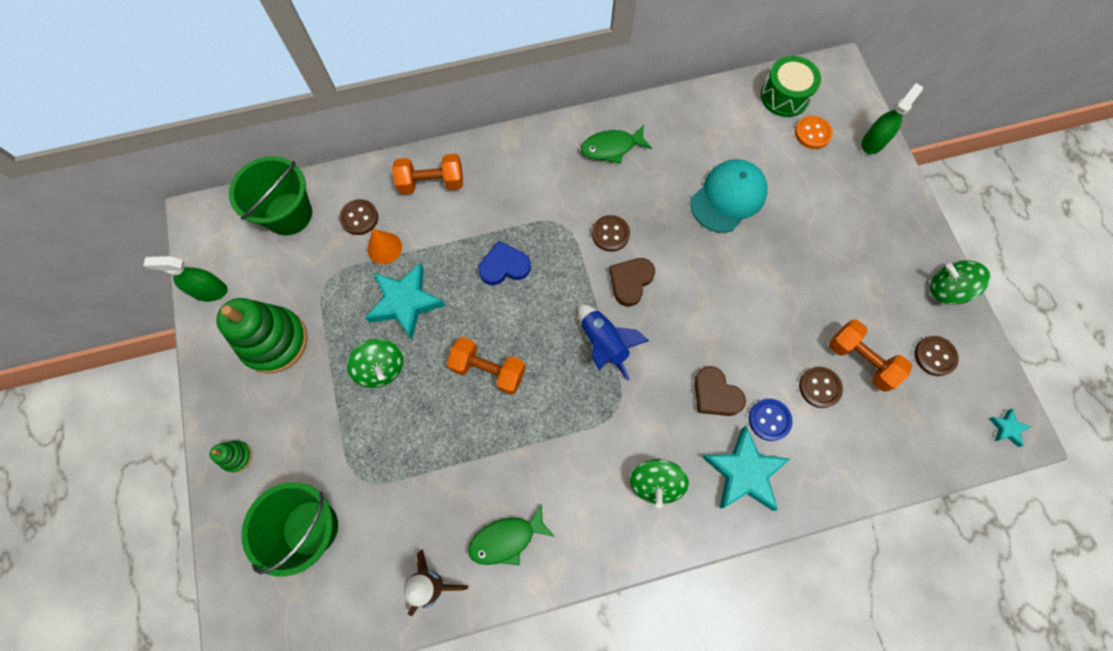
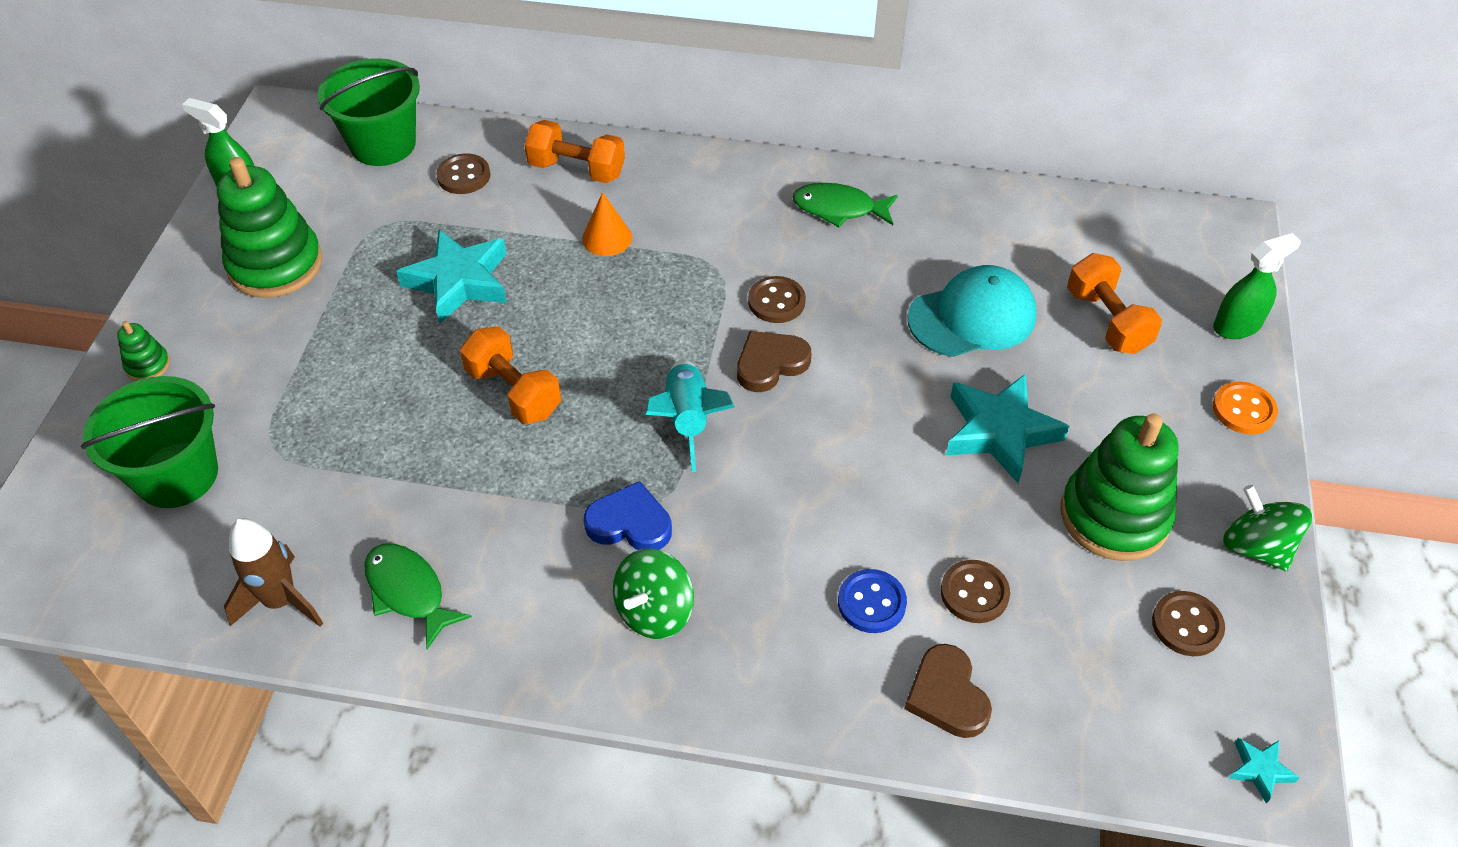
camera: 25 degrees right, 20 degrees down
(381, 368) = (381, 339): green spinning top -> none
(384, 248) = (473, 216): orange cone -> orange cone (607, 238)
(504, 266) = (610, 287): blue heart -> blue heart (630, 523)
(506, 539) = (408, 591): green fish -> green fish turned 45 degrees clockwise
(604, 344) = (687, 420): blue rocket -> turquoise rocket
(715, 394) = (810, 540): brown heart -> brown heart (947, 695)
(744, 472) = (793, 652): turquoise star -> turquoise star (1000, 432)
(784, 96) = (1128, 230): green drum -> none
(812, 133) = (1146, 285): orange button -> orange button (1243, 410)
(860, 360) = (1061, 583): orange dumbbell -> orange dumbbell (1107, 321)
(867, 302) = (1114, 516): none -> green stacking toy

